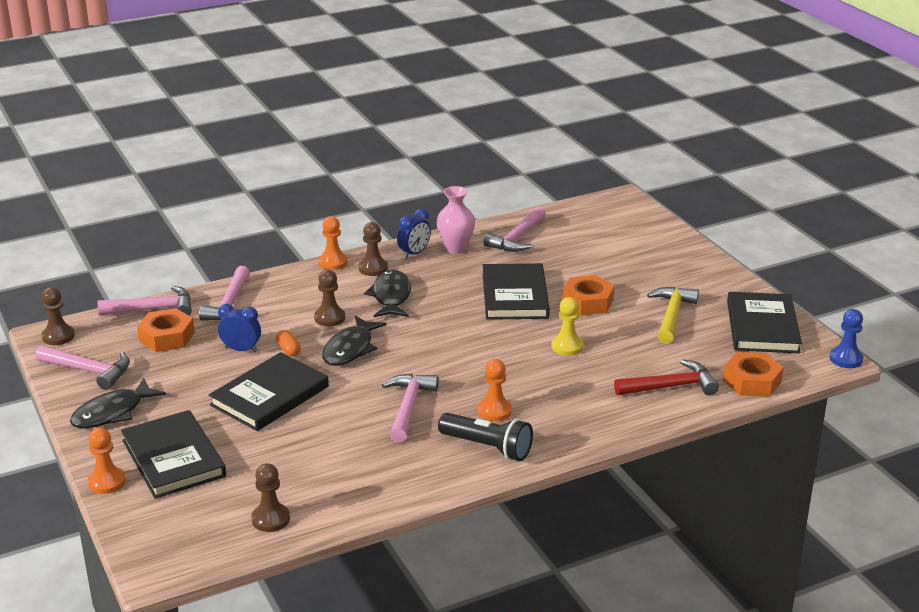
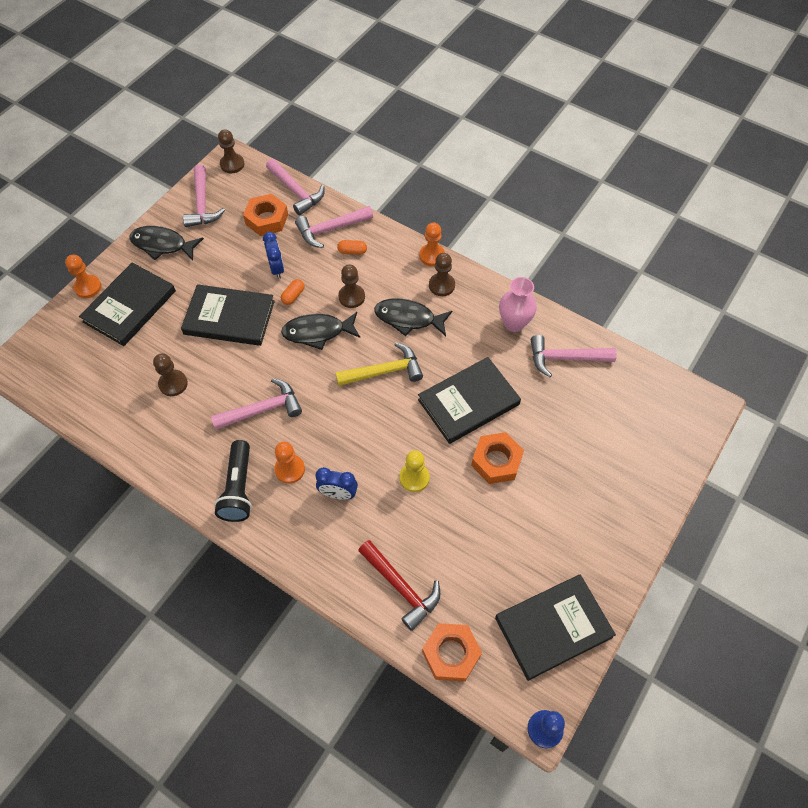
camera: 60 degrees right, 30 degrees up
(270, 519) = (89, 397): brown pawn -> brown pawn (173, 384)
(274, 301) = (352, 251): none -> orange capsule
(391, 296) = (408, 319): black fish -> black fish turned 135 degrees counterclockwise
(414, 253) = (484, 299): blue clock -> blue clock (338, 494)
(671, 315) = (520, 539): yellow hammer -> yellow hammer (384, 371)

